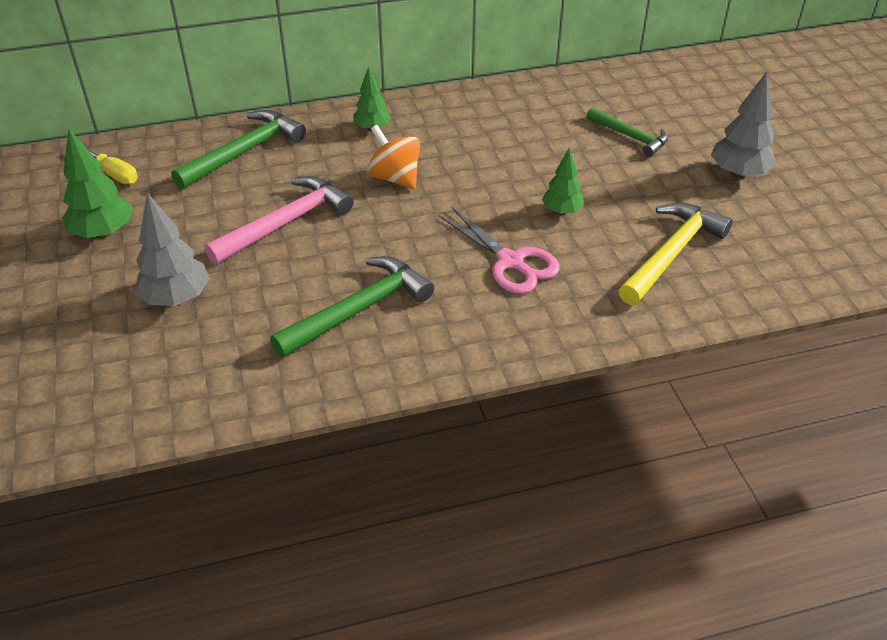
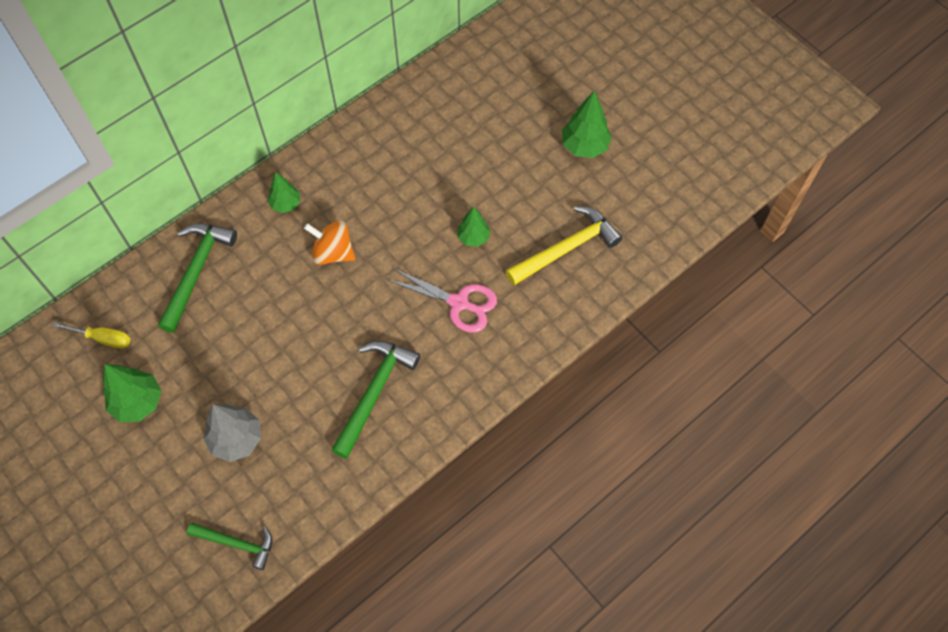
camera: 25 degrees left, 20 degrees up
(286, 223) = (274, 333): pink hammer -> none
(630, 137) = (491, 135): green hammer -> green hammer (237, 544)
(672, 253) = (566, 248): yellow hammer -> yellow hammer turned 45 degrees clockwise
(738, 174) = (584, 146): grey tree -> green tree

